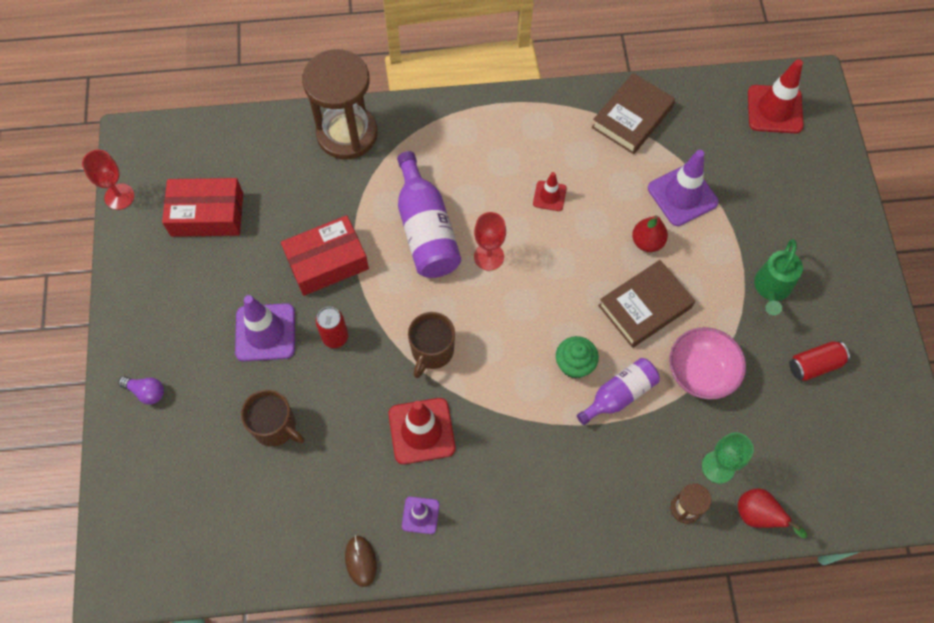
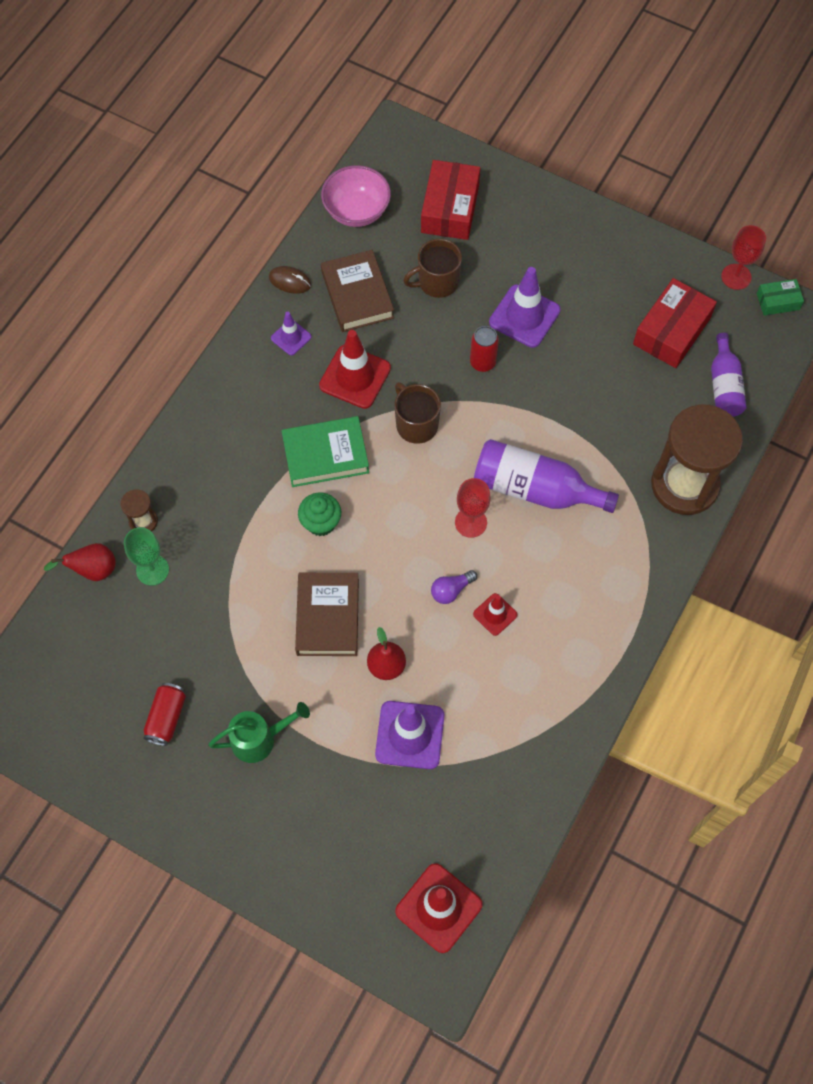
camera: 125 degrees right, 0 degrees up
(127, 155) = (778, 301): none -> green box
(146, 392) = (532, 214): purple light bulb -> purple light bulb (451, 590)
(327, 262) = (558, 395): red box -> red box (450, 209)
(513, 403) = (325, 455): none -> green book
(619, 395) = (269, 539): purple bottle -> purple bottle (724, 386)
(632, 117) = (528, 754): brown book -> brown book (357, 295)
(700, 373) = (235, 617): pink bowl -> pink bowl (356, 211)
(771, 289) = (260, 739): green watering can -> green watering can turned 105 degrees clockwise

